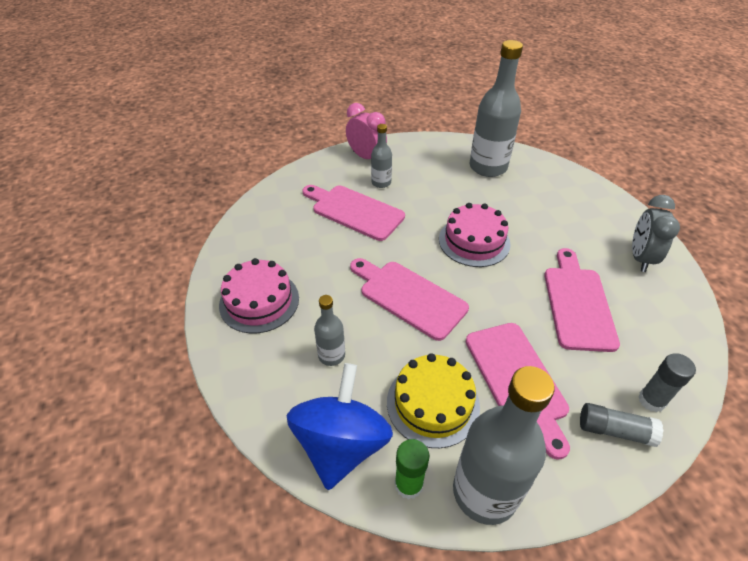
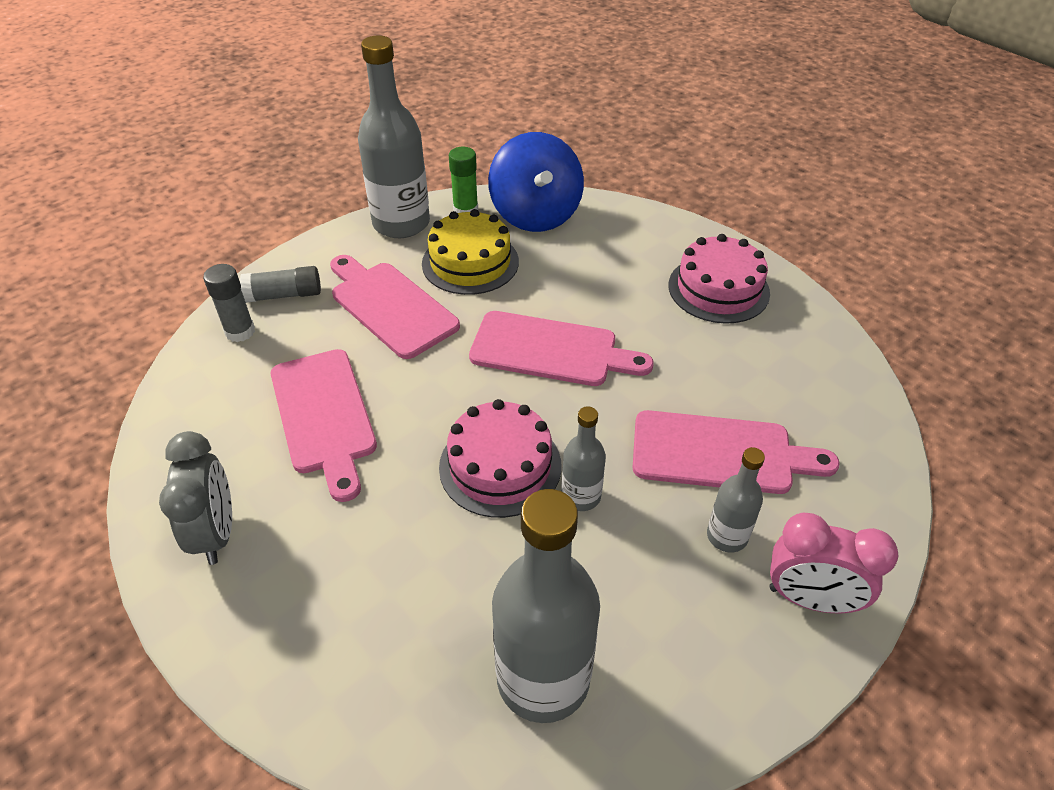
camera: 155 degrees right, 0 degrees up
(331, 355) = (595, 268): grey bottle -> grey bottle (581, 496)

